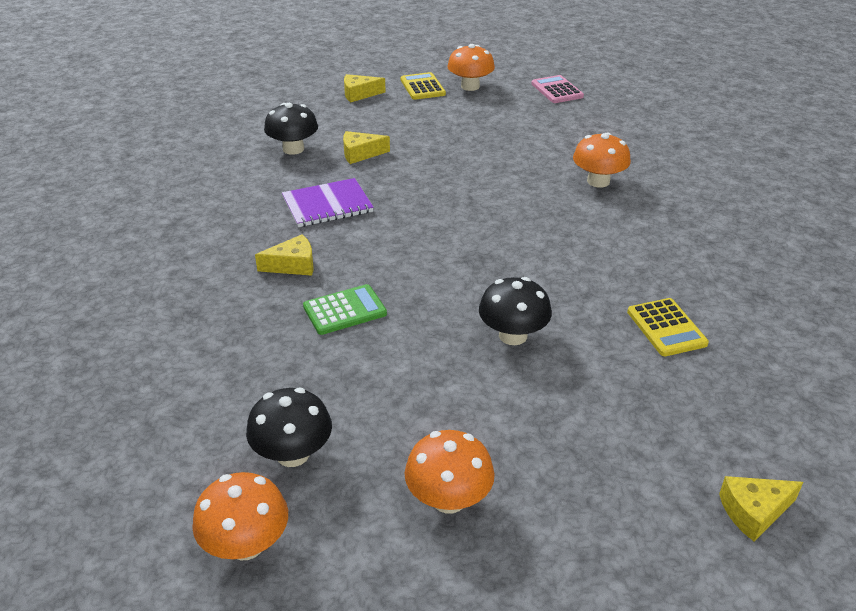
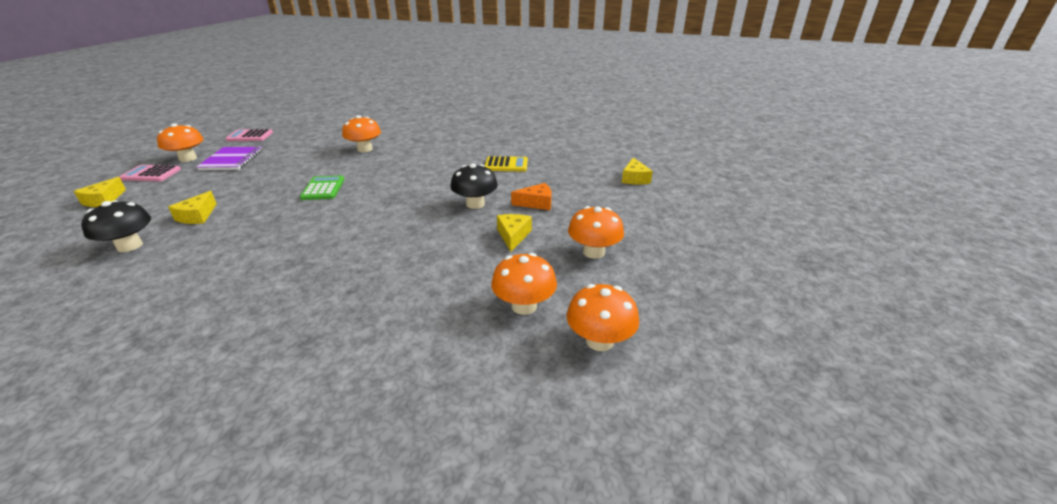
camera: 70 degrees left, 5 degrees down
(293, 265) = (306, 273): yellow cheese -> yellow cheese (513, 236)
(293, 454) = (524, 306): black mushroom -> orange mushroom
(327, 205) = (246, 243): purple notebook -> purple notebook (232, 160)
(344, 310) = (390, 258): green calculator -> green calculator (323, 188)
(422, 87) = (151, 174): yellow calculator -> pink calculator
(558, 398) = (536, 203): none -> orange cheese

